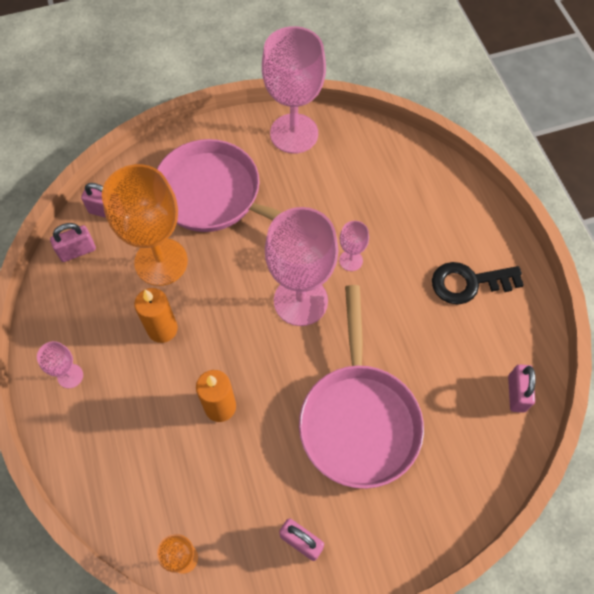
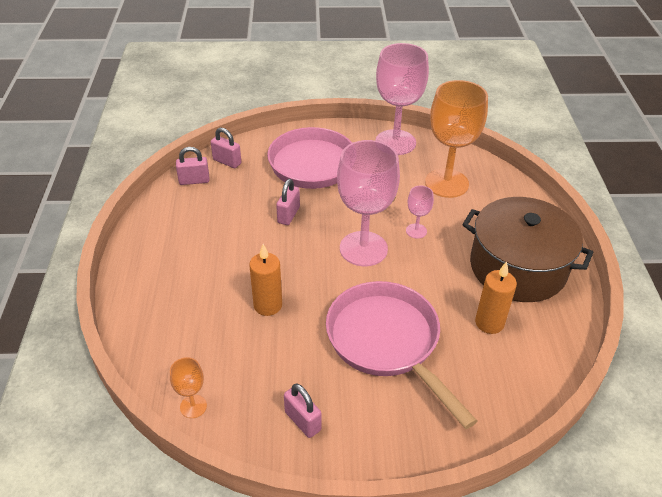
camera: 15 degrees right, 20 degrees down
(70, 376) = (153, 257): pink goblet -> none
(161, 262) = (257, 200): orange goblet -> orange goblet (446, 183)
(162, 329) = (240, 243): orange candle -> orange candle (489, 323)
(359, 419) = (387, 342): pink pan -> pink pan turned 135 degrees clockwise
(468, 283) = (517, 267): black key -> brown pot
(516, 393) = (541, 357): pink padlock -> pink padlock (288, 215)

